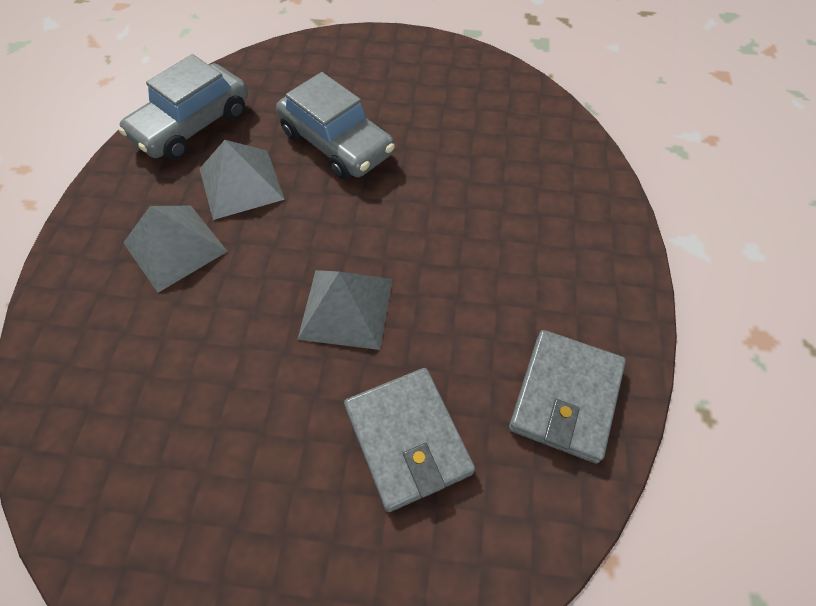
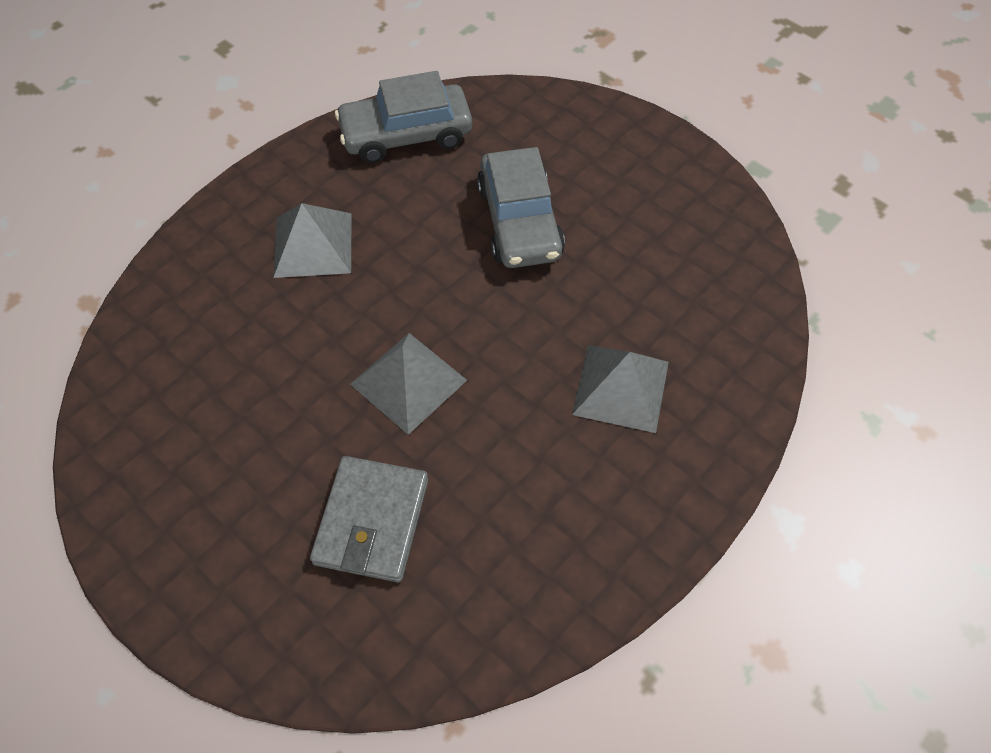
camera: 35 degrees right, 0 degrees up
(241, 183) = (406, 215): grey pyramid -> grey pyramid (621, 388)
(565, 397) = (530, 577): grey wallet -> none

